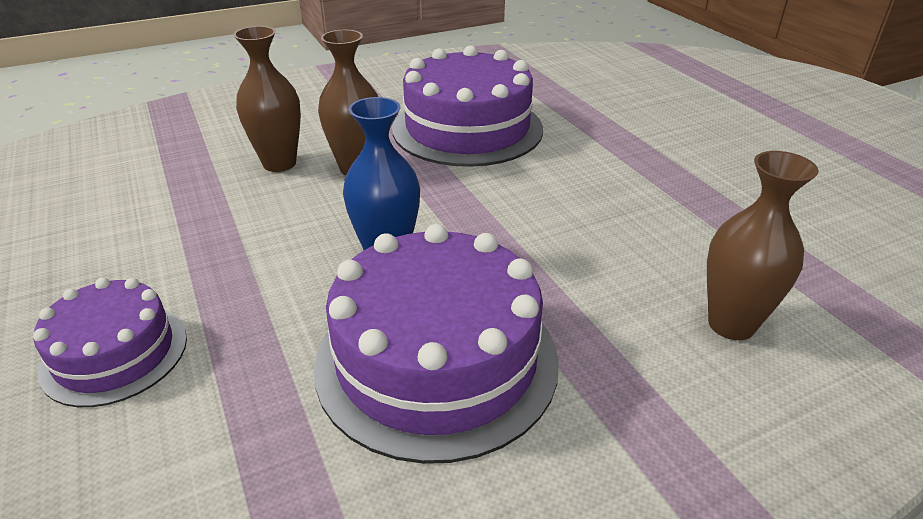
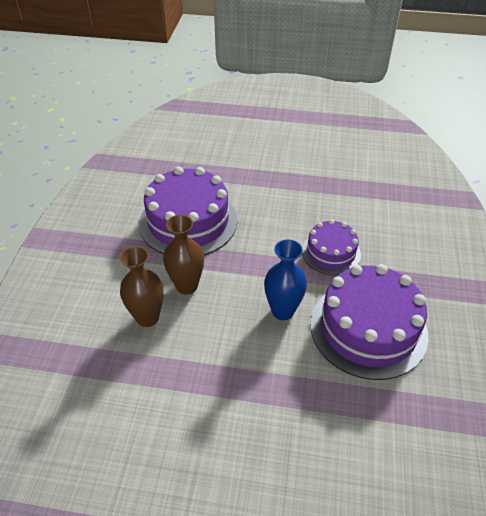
camera: 55 degrees left, 10 degrees up
(115, 353) = (281, 451): purple cake -> purple cake (331, 252)
(731, 324) = (406, 231): brown vase -> none

